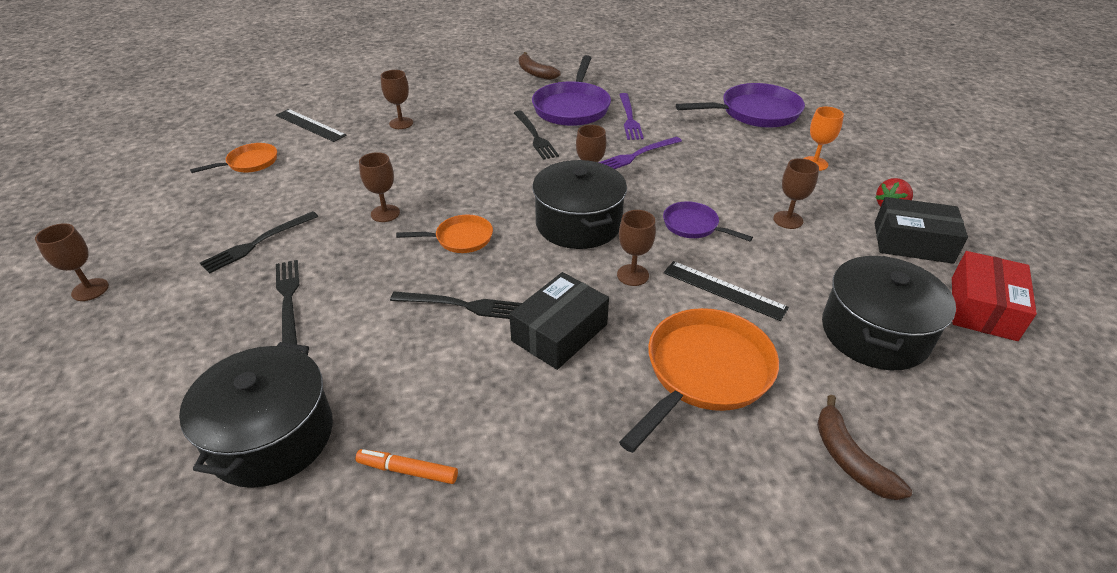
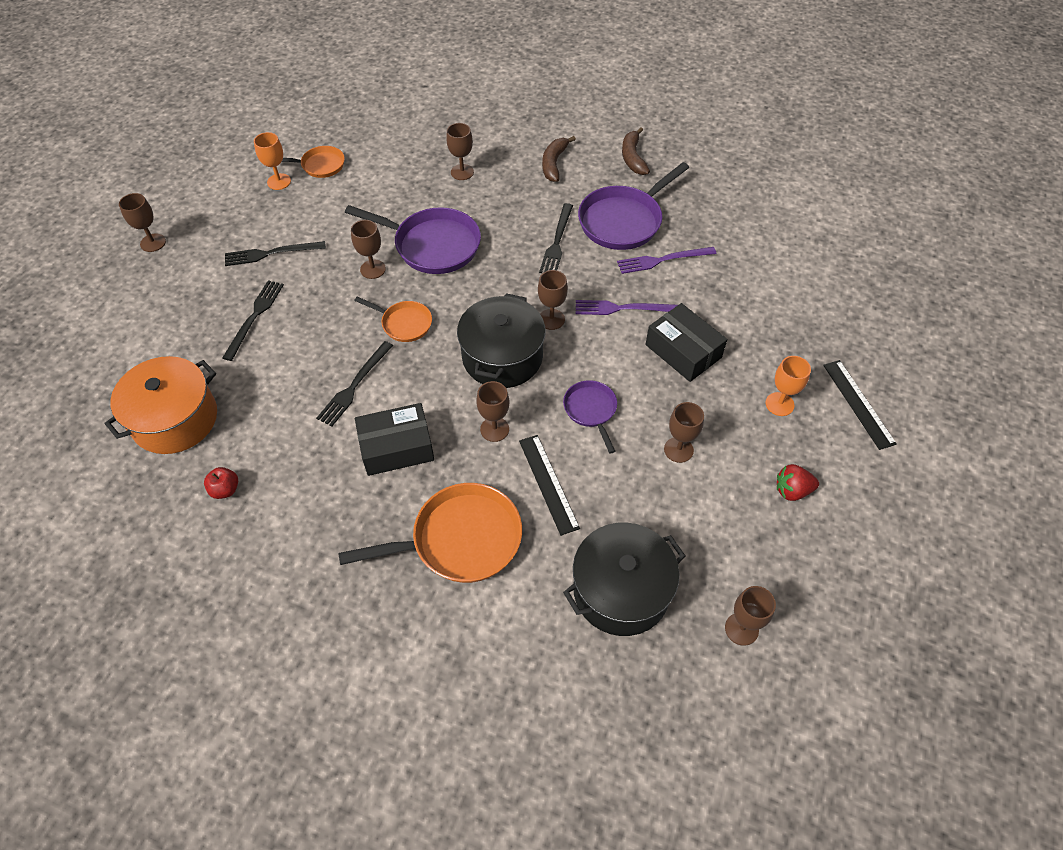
camera: 35 degrees right, 15 degrees up
(213, 188) = (279, 182): none -> orange goblet
(272, 436) = (175, 419): black pot -> orange pot
(310, 125) = (392, 141): black ruler -> black ruler (858, 403)
(407, 470) = (225, 490): orange marker -> red apple
(462, 305) = (354, 386): black fork -> black fork turned 75 degrees clockwise
(629, 118) = (662, 260): purple fork -> purple fork turned 45 degrees clockwise
(754, 113) = (794, 312): purple pan -> purple pan (432, 245)
(849, 458) = (486, 662): brown banana -> brown banana (554, 163)
(912, 242) = (763, 536): black box -> black box (683, 351)
(983, 308) = (741, 629): red box -> brown goblet

